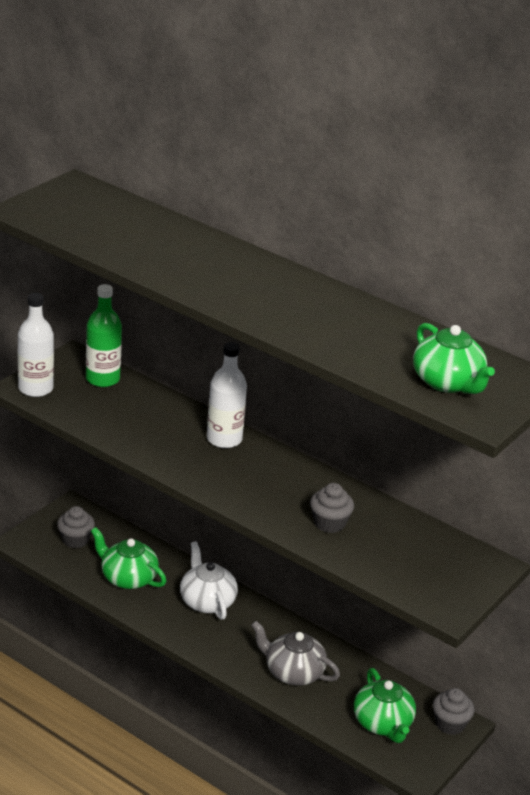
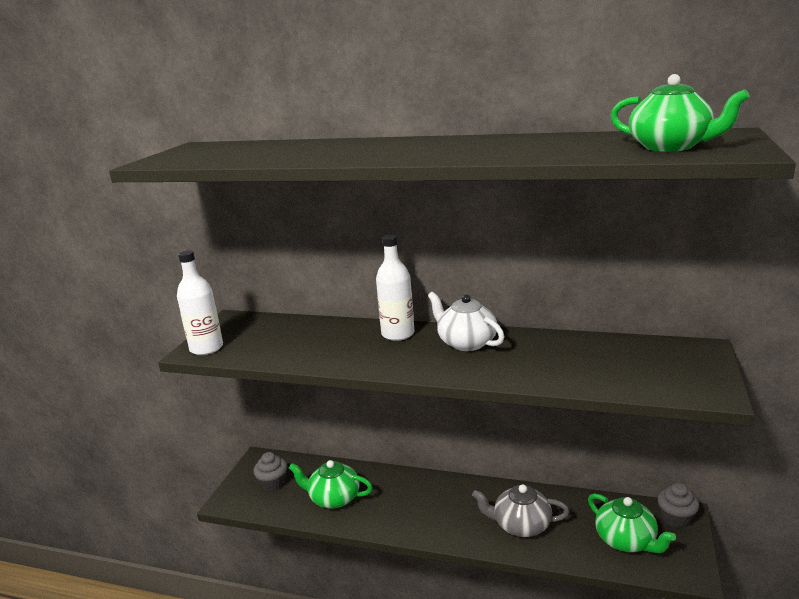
camera: 15 degrees left, 10 degrees down
(102, 379) = (264, 325): green bottle -> none
(207, 601) = (410, 493): white teapot -> white teapot (466, 342)
(329, 523) = (541, 363): grey cupcake -> none

